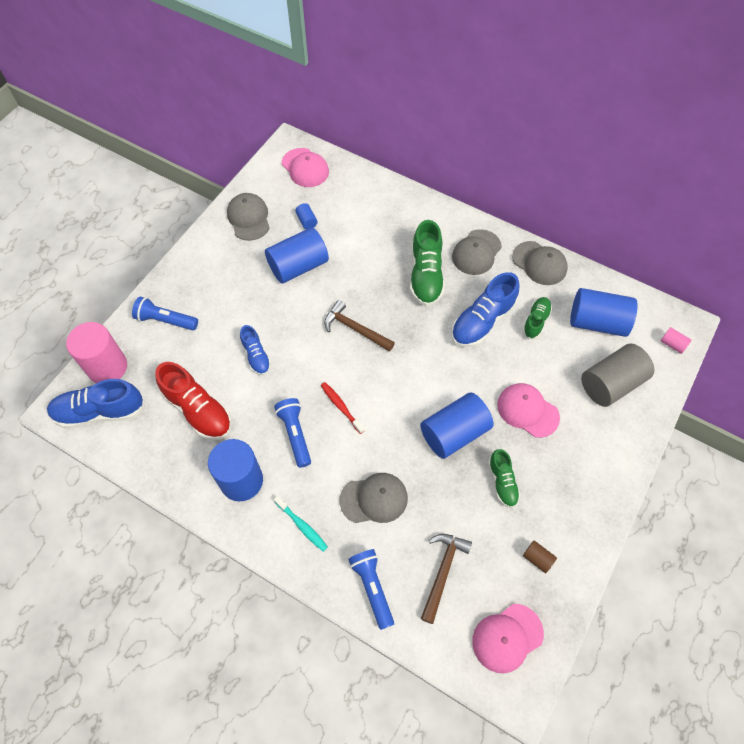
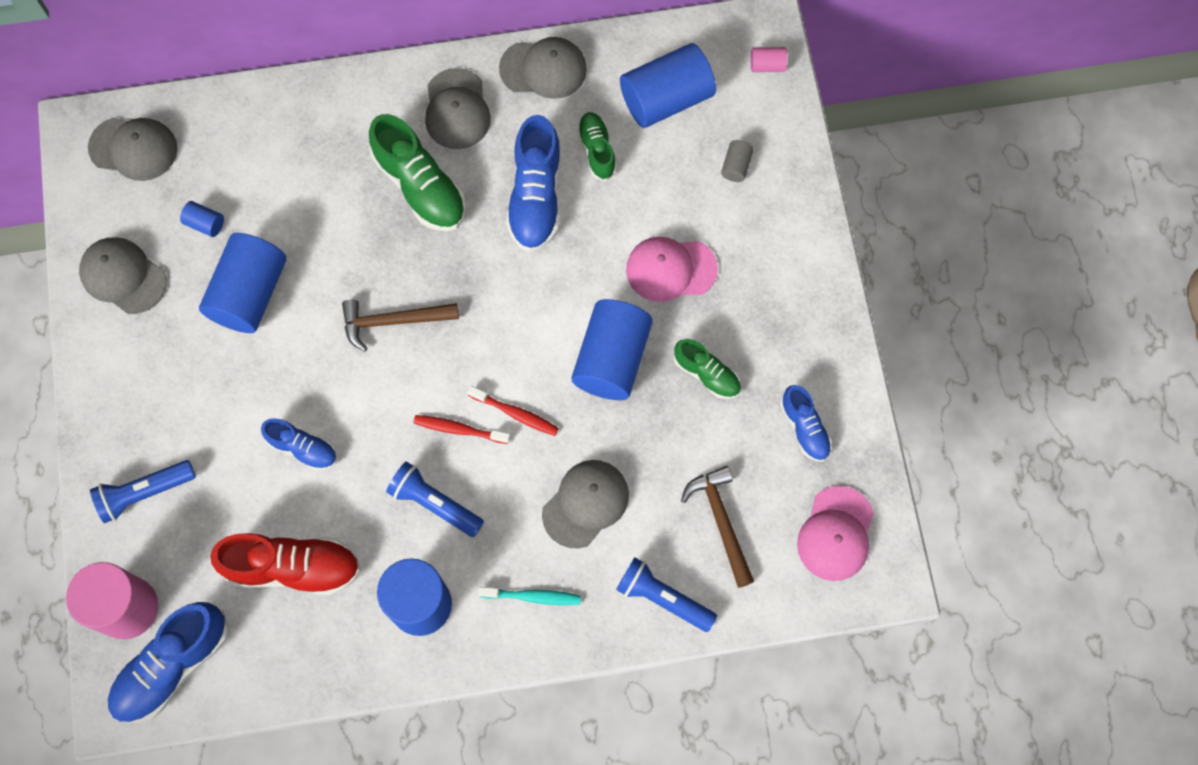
camera: 40 degrees left, 10 degrees up
(305, 168) = (133, 148): pink cap -> grey cap
(377, 421) = (515, 414): none -> red toothbrush
(537, 558) = (804, 428): brown cylinder -> blue shoe
(611, 384) = (736, 166): grey cylinder -> grey cylinder, size x0.43

